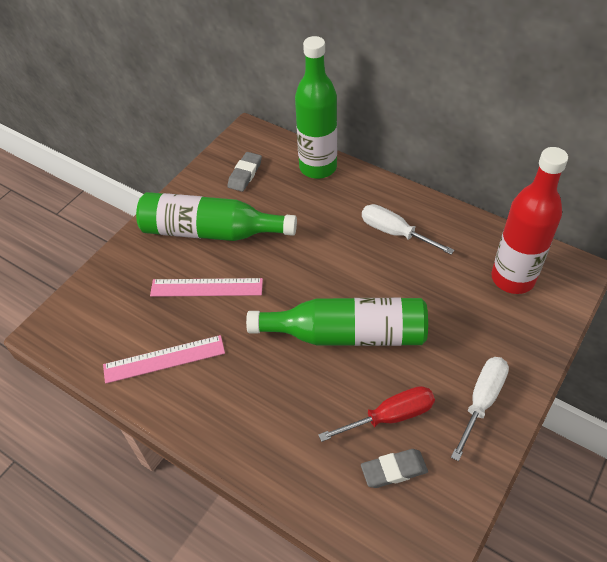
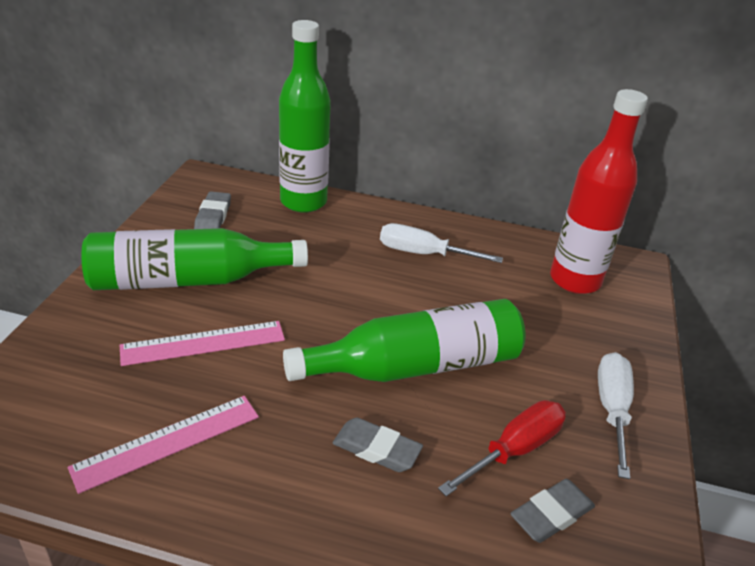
camera: 25 degrees left, 15 degrees down
(294, 394) = (376, 449): none -> grey eraser

